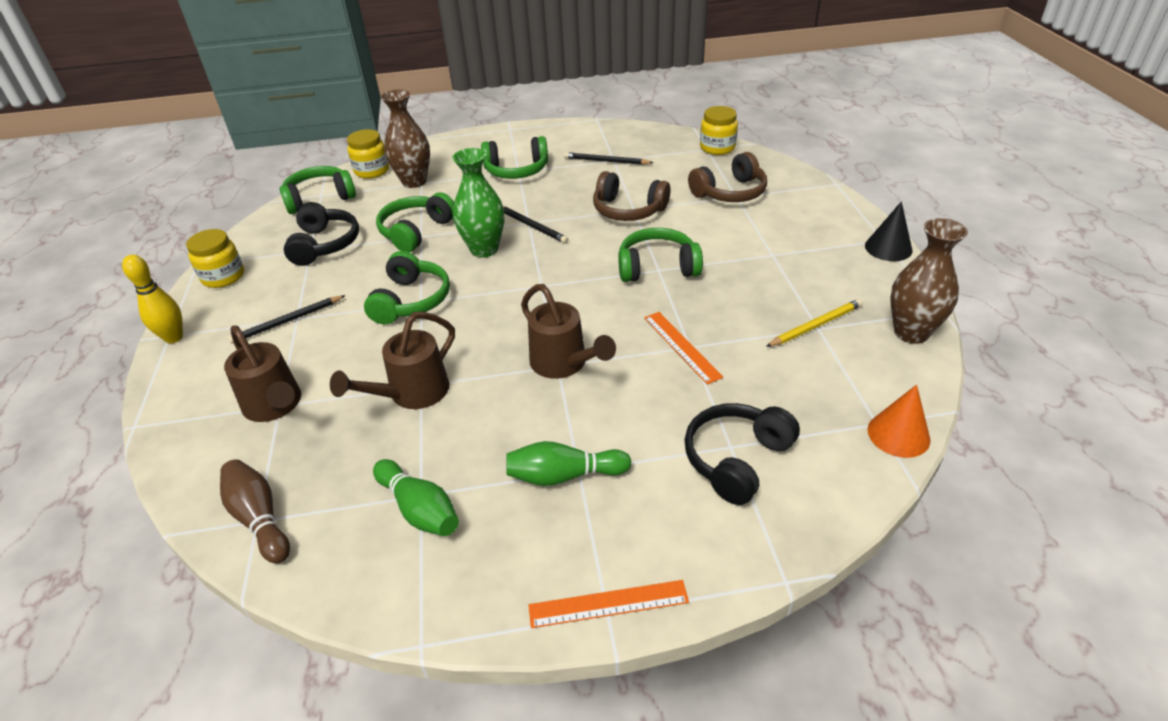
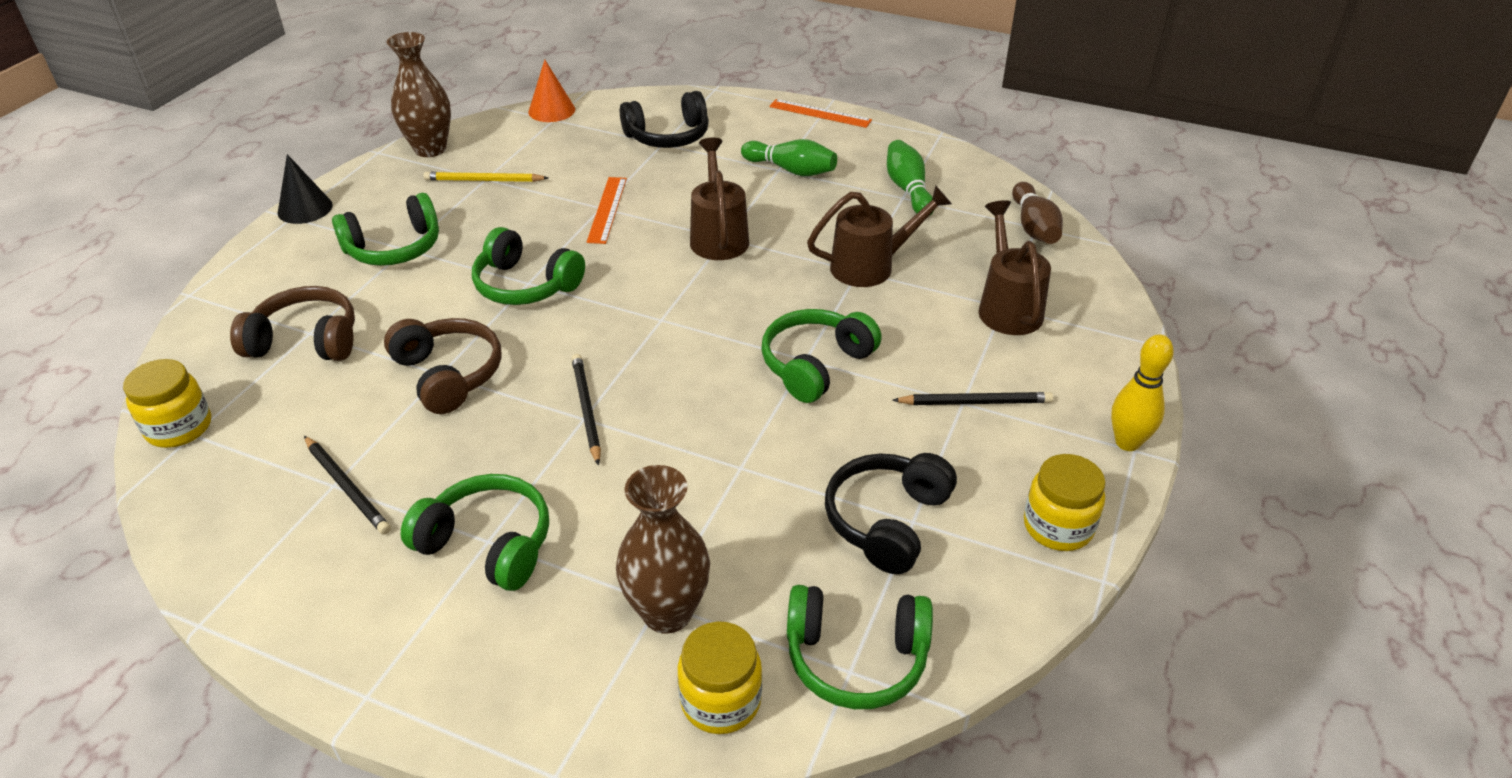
camera: 150 degrees left, 0 degrees up
(416, 231) = (741, 479): green headphones -> green headphones (394, 248)
(484, 249) = (677, 399): green vase -> none

